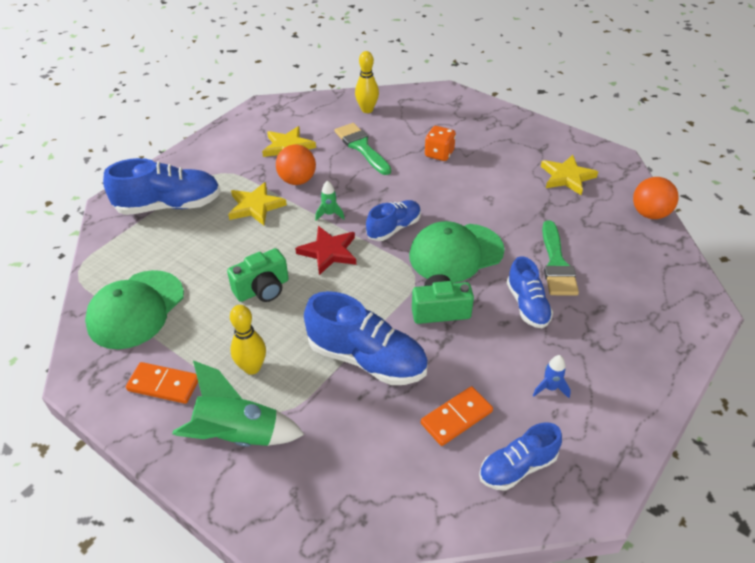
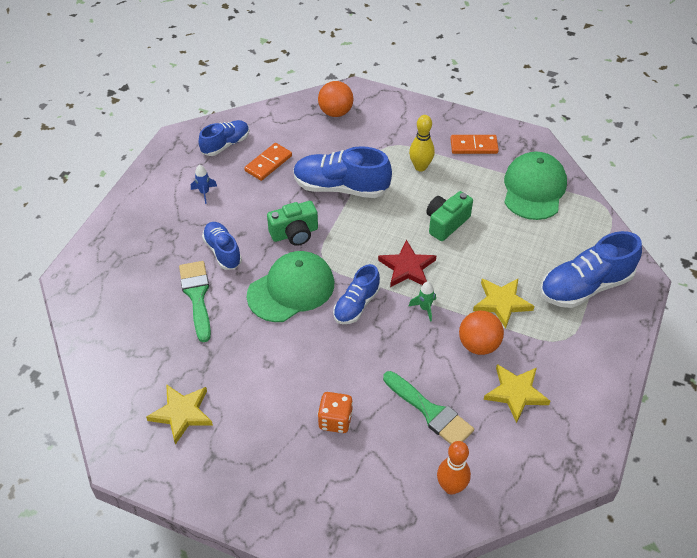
camera: 165 degrees right, 5 degrees up
(237, 436) = (406, 129): green rocket -> none
(367, 109) = (451, 487): yellow bowling pin -> orange bowling pin
(649, 214) = (96, 376): orange ball -> orange ball (335, 112)

